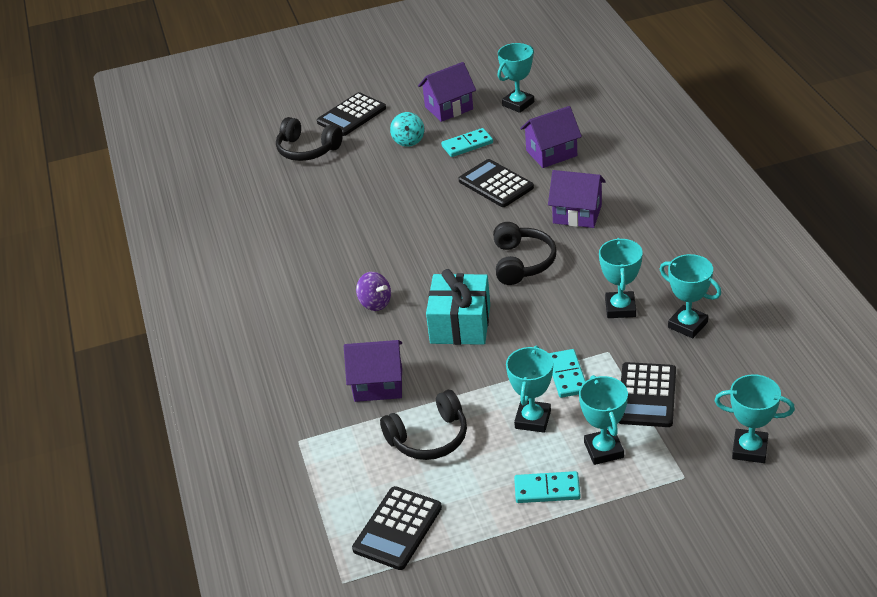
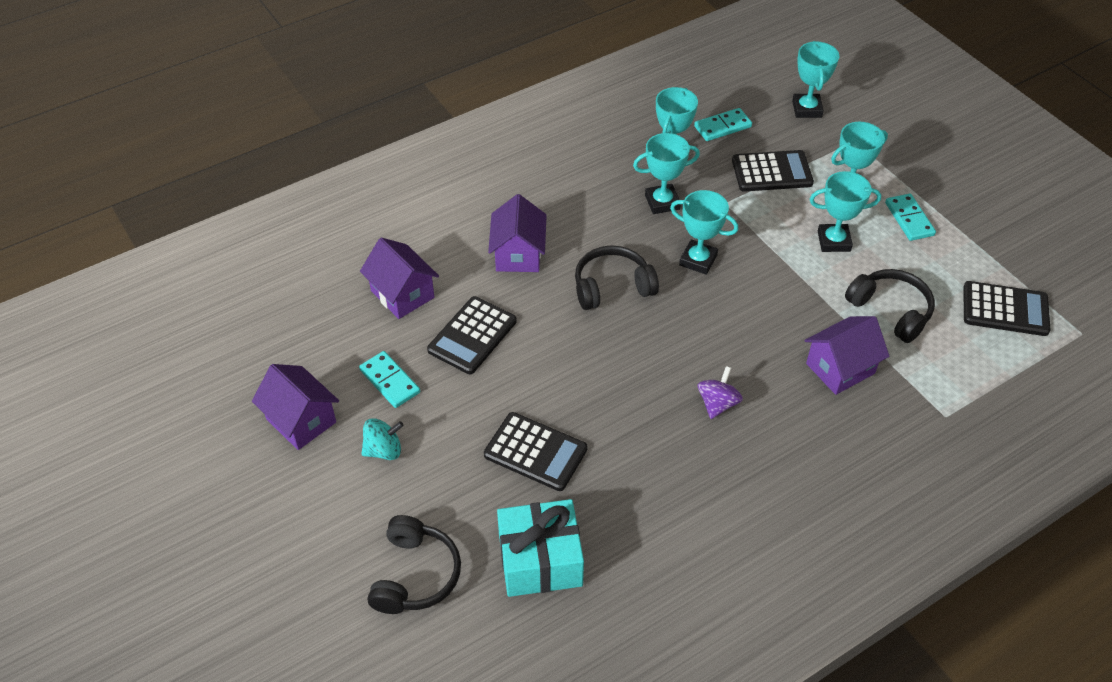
camera: 110 degrees left, 10 degrees up
(351, 115) = (321, 540): black calculator -> black calculator (535, 452)
(378, 385) = (840, 368): purple house -> purple house turned 75 degrees clockwise
(460, 324) = (726, 319): turquoise gift -> turquoise gift (540, 560)
(518, 104) = (291, 345): turquoise trophy -> turquoise trophy (698, 260)
(567, 375) = (768, 226): turquoise domino -> turquoise domino (722, 127)

